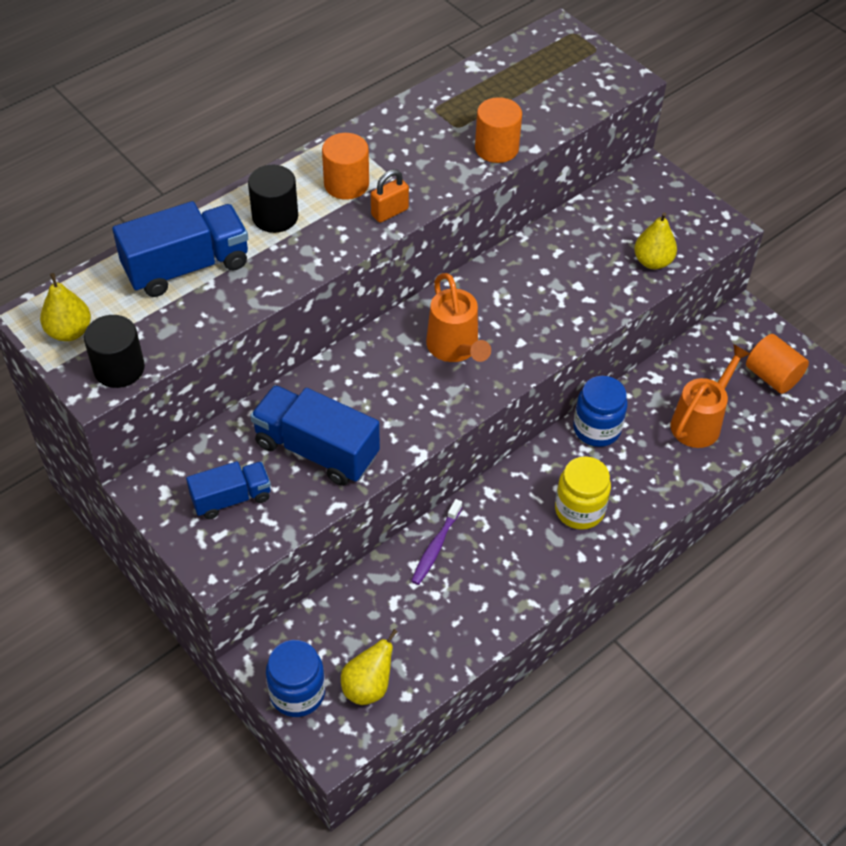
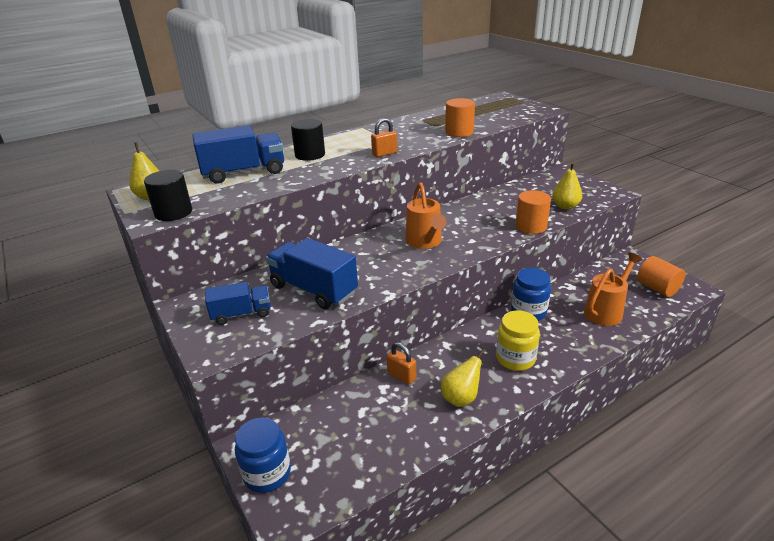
camera: 10 degrees right, 20 degrees down
(346, 184) = (360, 144): orange cylinder -> orange cylinder (531, 226)
(368, 686) = (327, 473): yellow pear -> yellow pear (461, 398)
(436, 546) = (401, 376): purple toothbrush -> orange padlock

